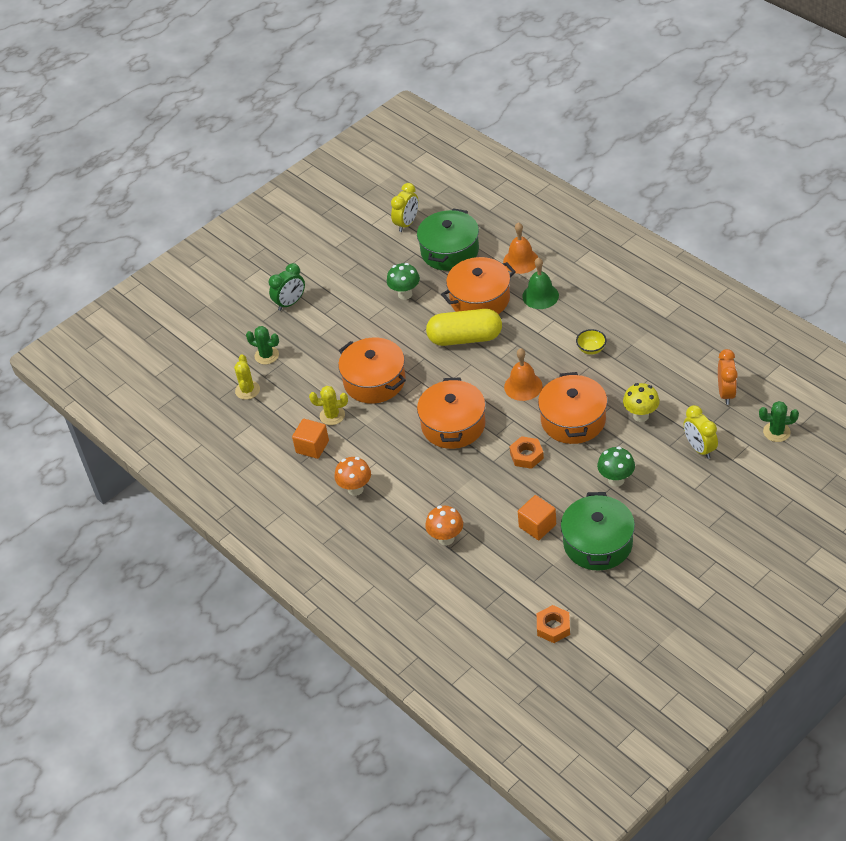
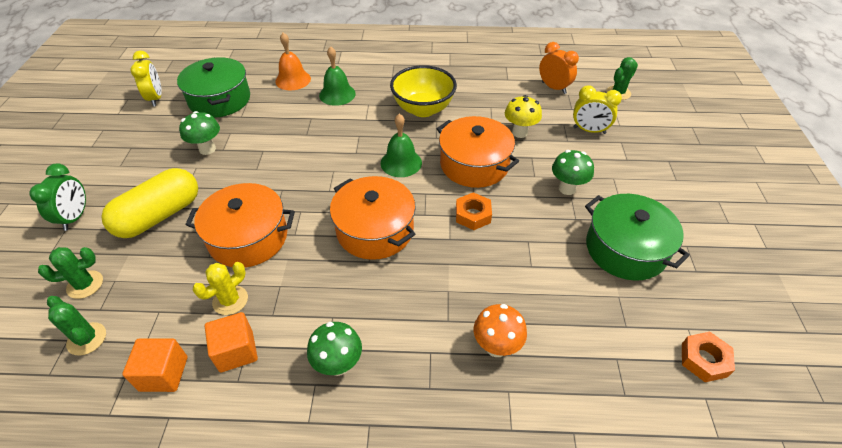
camera: 50 degrees left, 0 degrees up
(247, 390) = (87, 339): yellow cactus -> green cactus
(355, 489) = (338, 365): orange mushroom -> green mushroom
(465, 338) = (305, 154): yellow capsule -> yellow capsule (159, 216)
(480, 299) = (286, 120): orange pot -> none
(523, 386) = (401, 162): orange bell -> green bell
(537, 526) = (560, 270): orange cube -> orange cube (164, 374)
(591, 349) = (423, 109): yellow bowl -> yellow bowl, size x2.14

